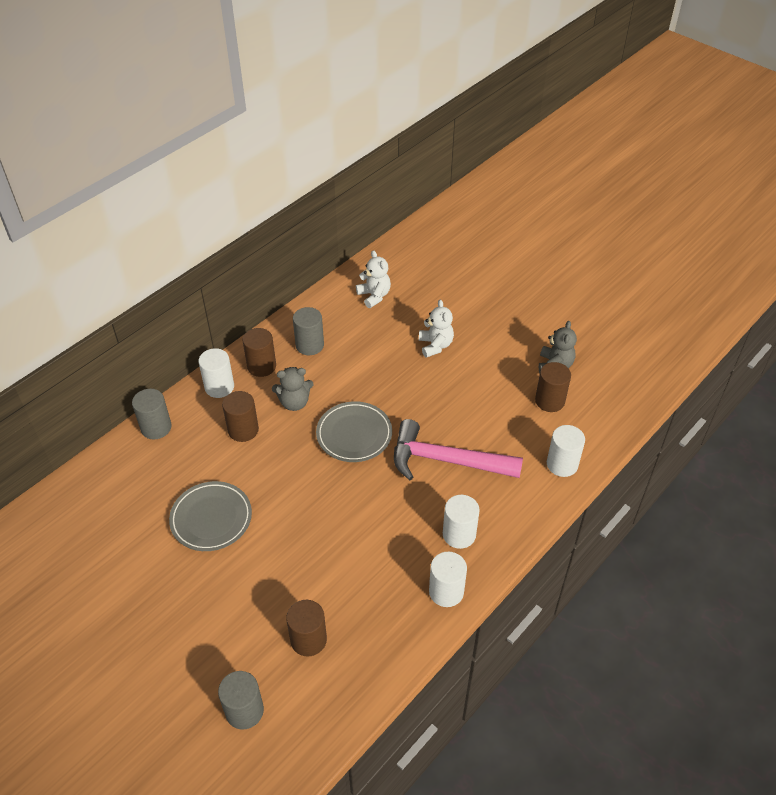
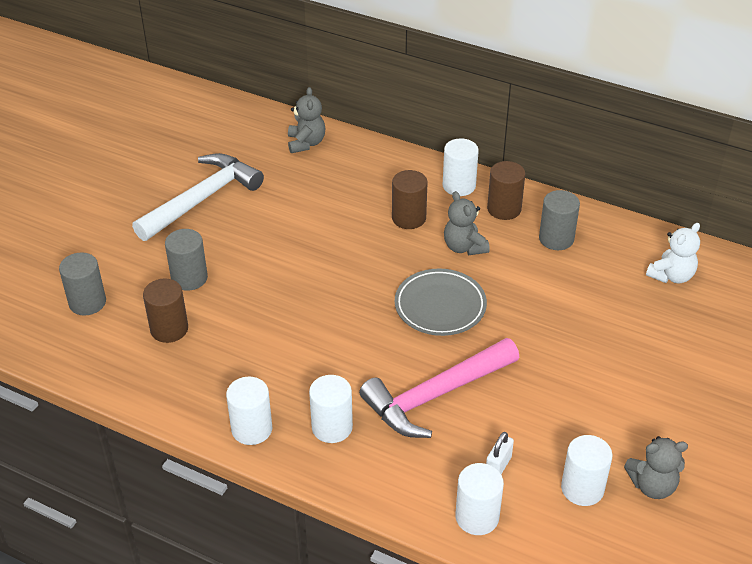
camera: 75 degrees right, 5 degrees down
(101, 483) = (306, 143): none -> grey teddy bear
(138, 585) = (202, 199): none -> white hammer
(156, 427) = (385, 157): grey cylinder -> grey cylinder (189, 278)
(211, 518) = (289, 225): grey plate -> none
(435, 345) = (619, 351): white teddy bear -> none
(446, 460) = (435, 396): pink hammer -> pink hammer turned 120 degrees counterclockwise
(521, 441) = (498, 466): none -> white padlock
(549, 401) = (582, 488): brown cylinder -> white cylinder

